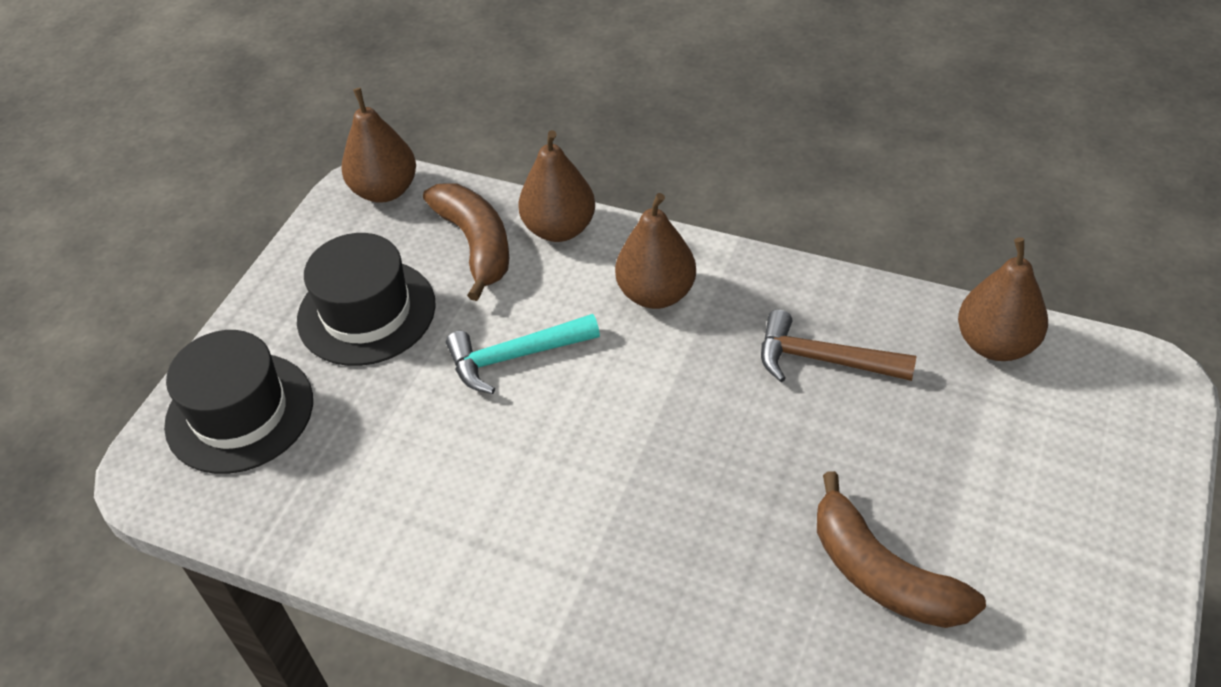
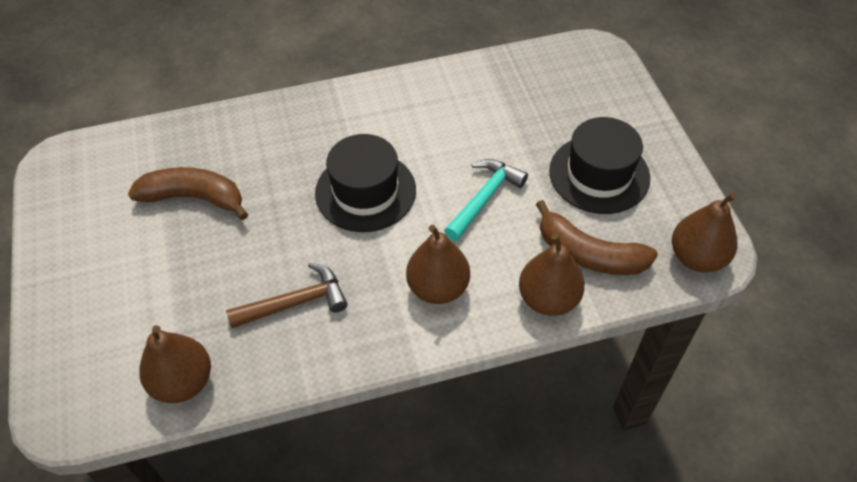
camera: 140 degrees right, 5 degrees up
(239, 412) = (593, 92): black hat -> black hat (365, 191)

